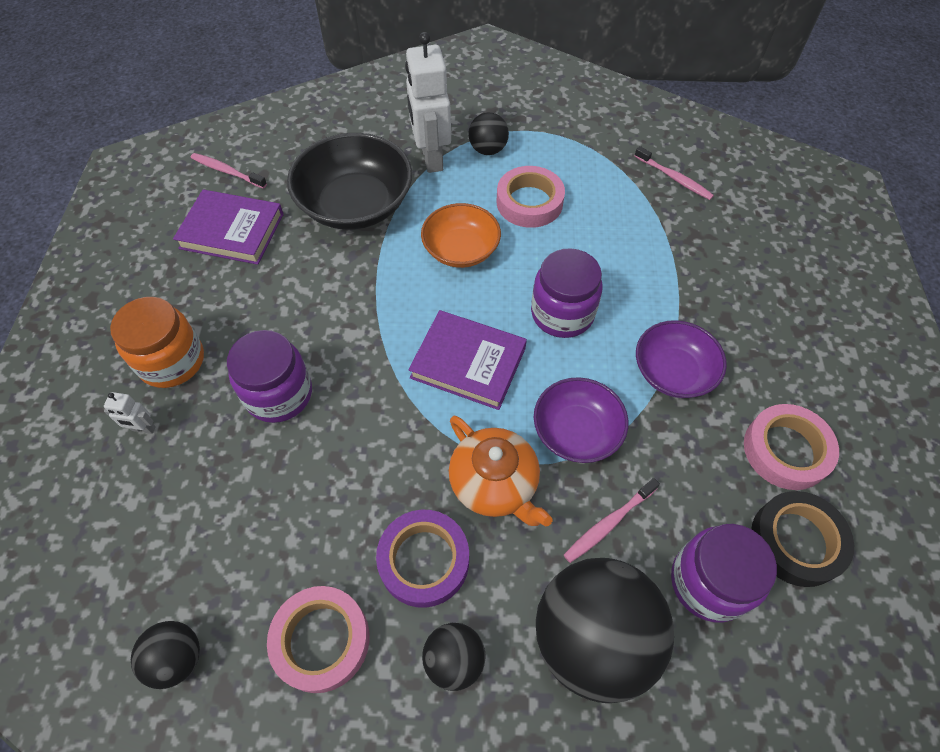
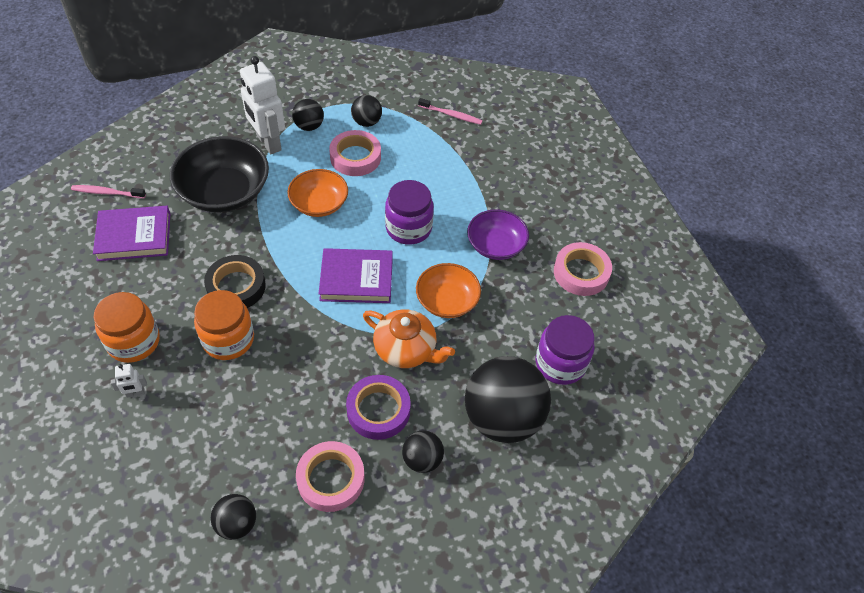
camera: 25 degrees left, 5 degrees down
(279, 394) = (228, 339): purple jar -> orange jar
(560, 161) = (366, 122): none -> black ball
(576, 431) = (447, 301): purple bowl -> orange bowl
(608, 523) = (488, 350): pink toothbrush -> none
(796, 541) = (603, 323): black tape -> black tape (236, 286)

